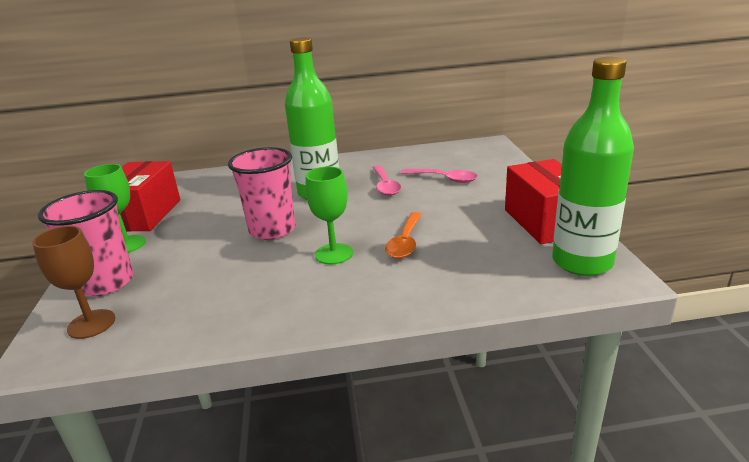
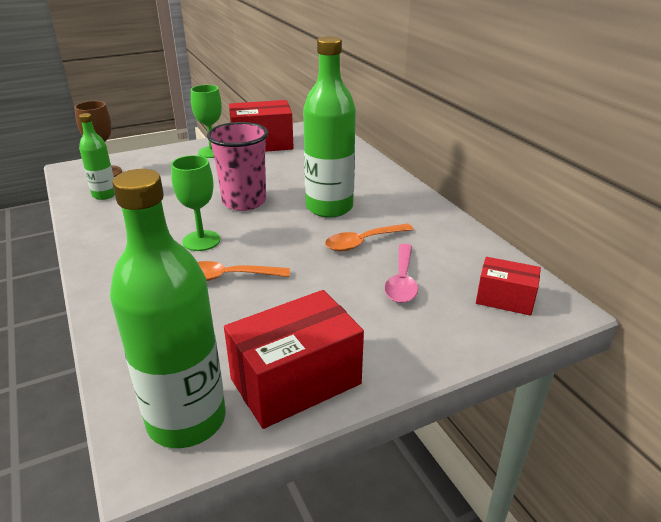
camera: 70 degrees right, 5 degrees up
(106, 283) = (157, 161): pink cup -> none
(165, 321) = (104, 195): none -> green bottle
(385, 186) = (363, 242): pink spoon -> orange spoon
(476, 154) = (505, 299): none -> red box

